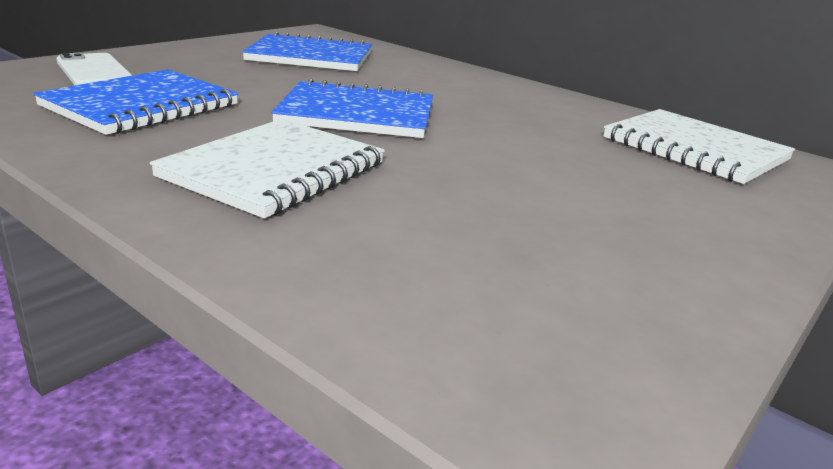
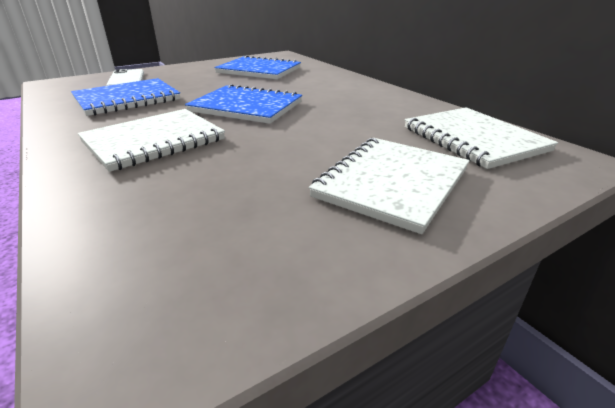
camera: 20 degrees right, 5 degrees up
(657, 207) = (392, 183): none -> white notebook

